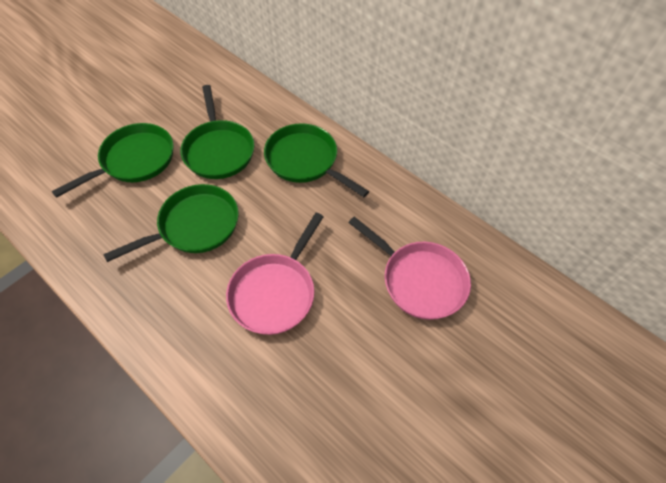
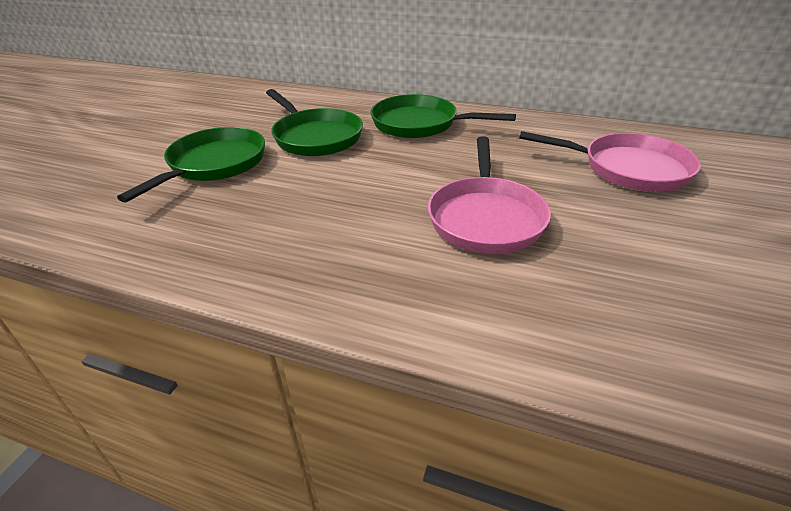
camera: 20 degrees left, 20 degrees down
(194, 226) = (334, 194): green pan -> none

